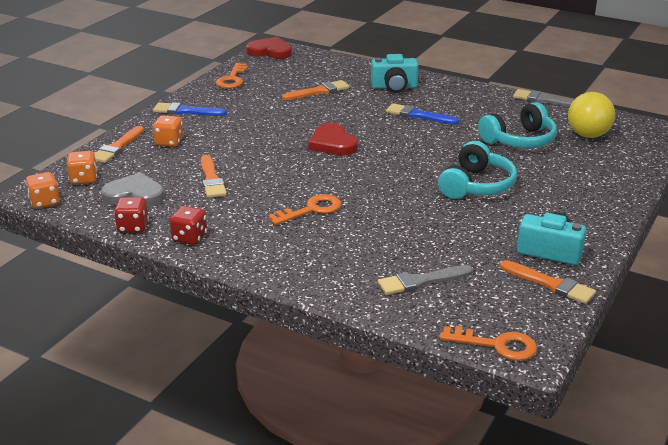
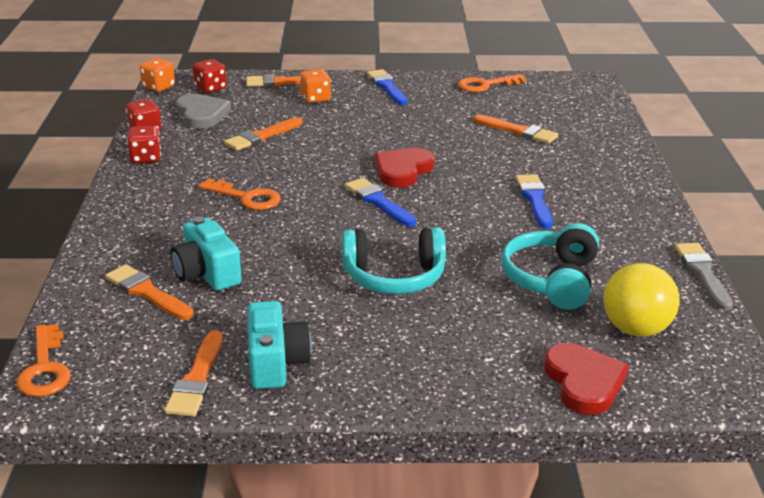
camera: 60 degrees right, 0 degrees up
(84, 179) = (210, 88): orange dice -> red dice
(270, 51) = (580, 82): red heart -> red heart (584, 382)
(370, 164) = (378, 202): none -> blue brush
(394, 87) = (591, 167): turquoise camera -> turquoise camera (207, 273)
(421, 281) = (147, 292): grey brush -> orange brush
(519, 140) = (552, 280): turquoise headphones -> turquoise headphones turned 75 degrees clockwise

